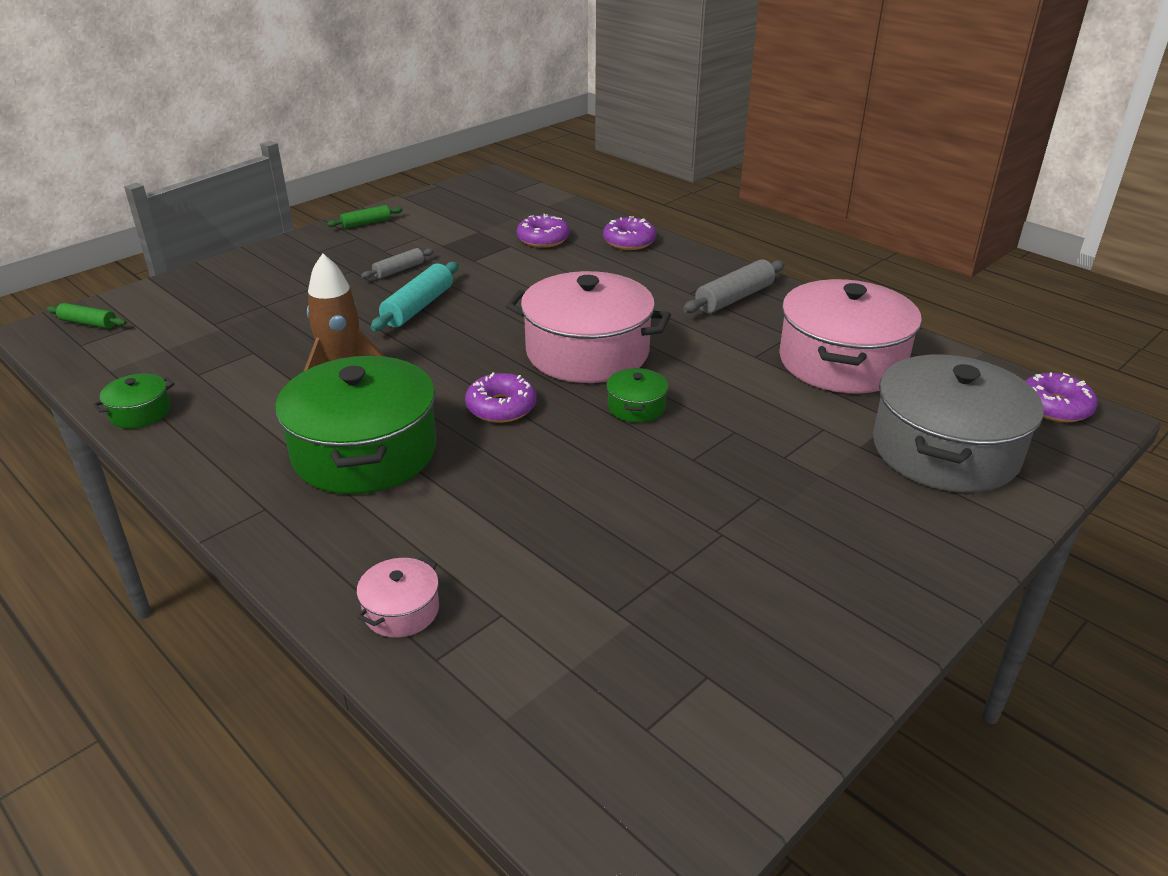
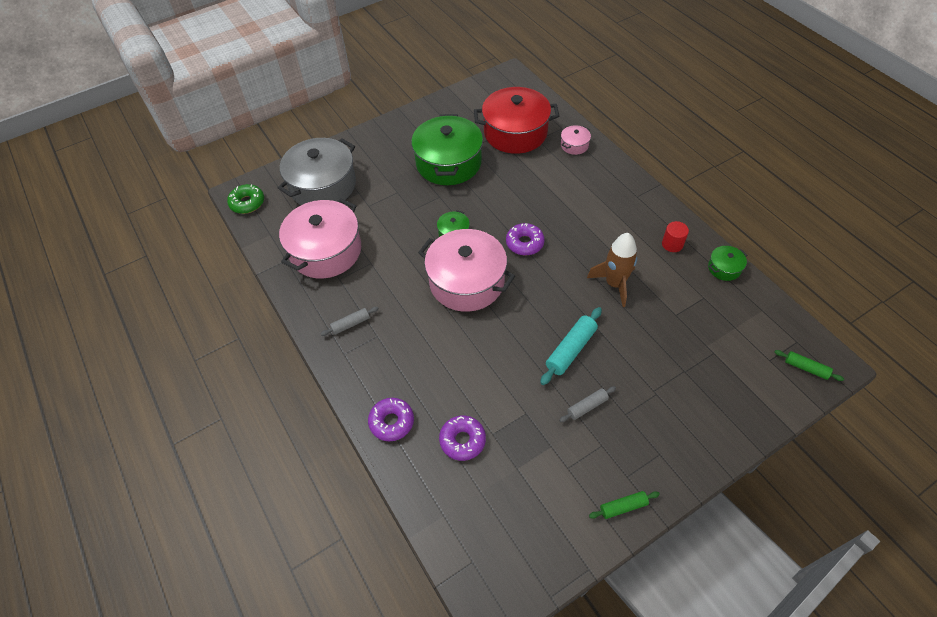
camera: 165 degrees left, 20 degrees up
(221, 435) = (672, 244): none -> red cylinder
(364, 452) = (595, 222): green pot -> green pot (448, 163)
(566, 626) = (515, 132): none -> red pot
(734, 298) = (351, 324): grey rolling pin -> grey rolling pin, size x0.61
(1054, 407) = (247, 203): purple donut -> green donut

